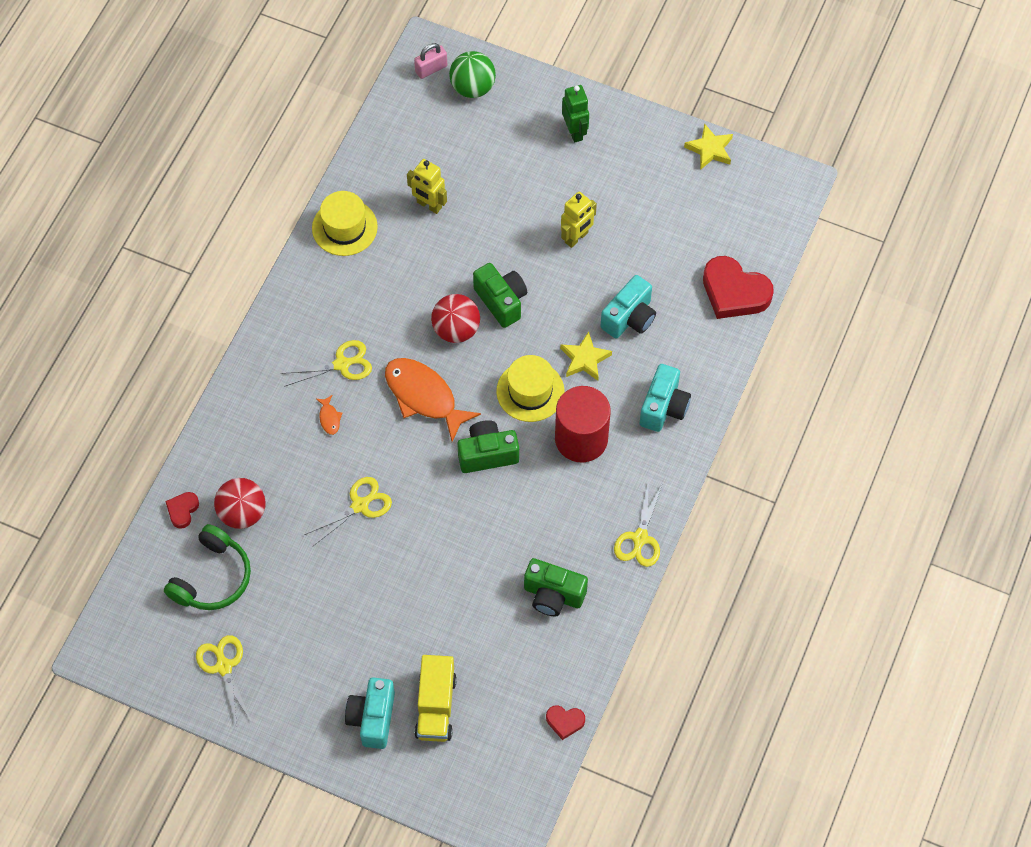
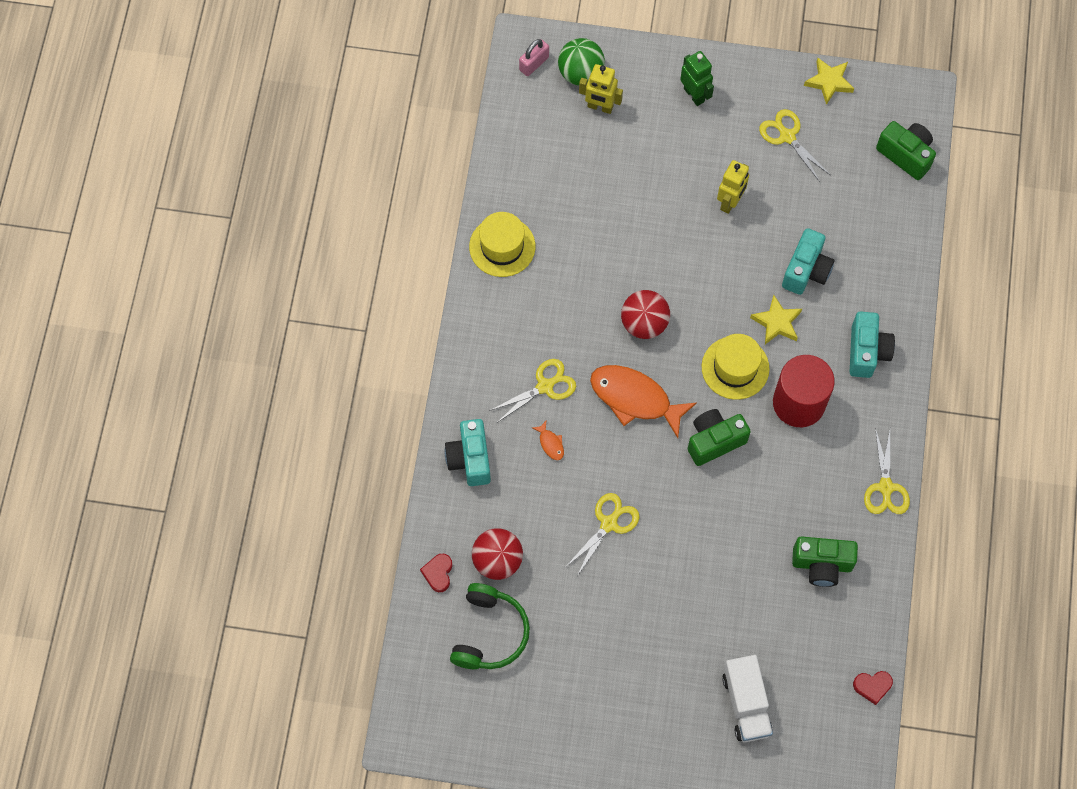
camera: 15 degrees left, 5 degrees up
(224, 666) = (530, 718): yellow scissors -> yellow scissors (787, 136)
(372, 718) = (690, 732): turquoise camera -> turquoise camera (470, 459)
(429, 205) = (577, 204): yellow robot -> yellow robot (600, 107)
(436, 706) = (746, 704): yellow truck -> white truck
(501, 301) = (678, 284): green camera -> green camera (906, 155)
(734, 292) = (897, 220): red heart -> none

